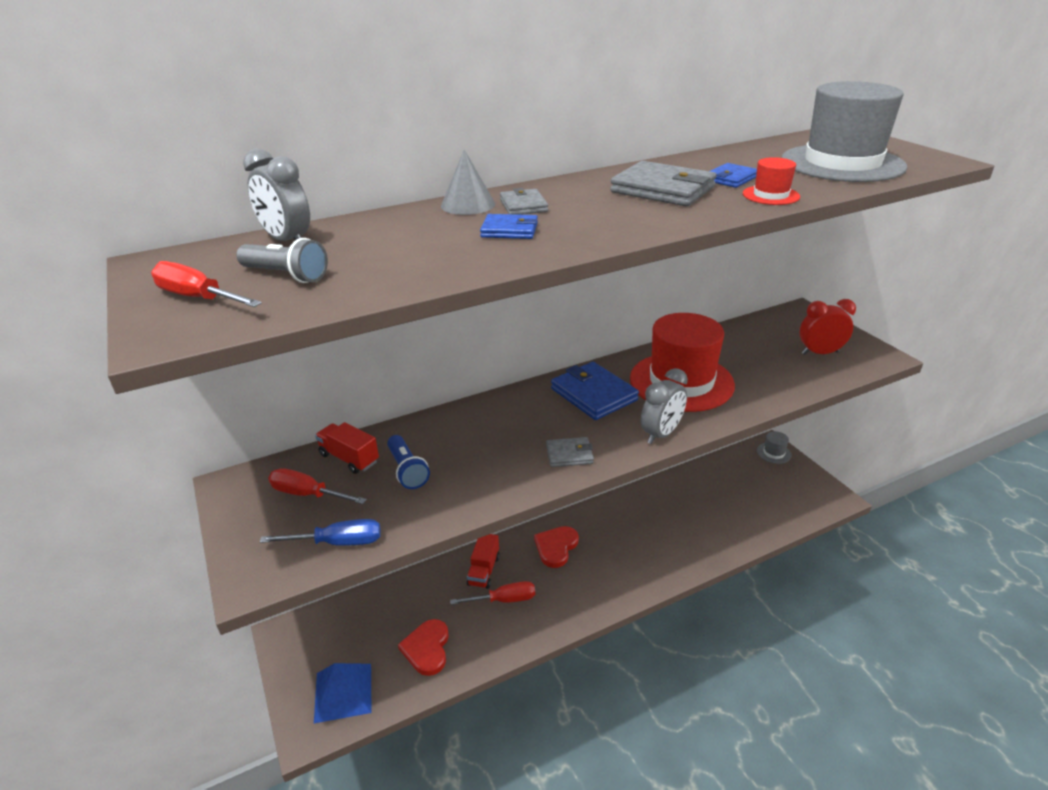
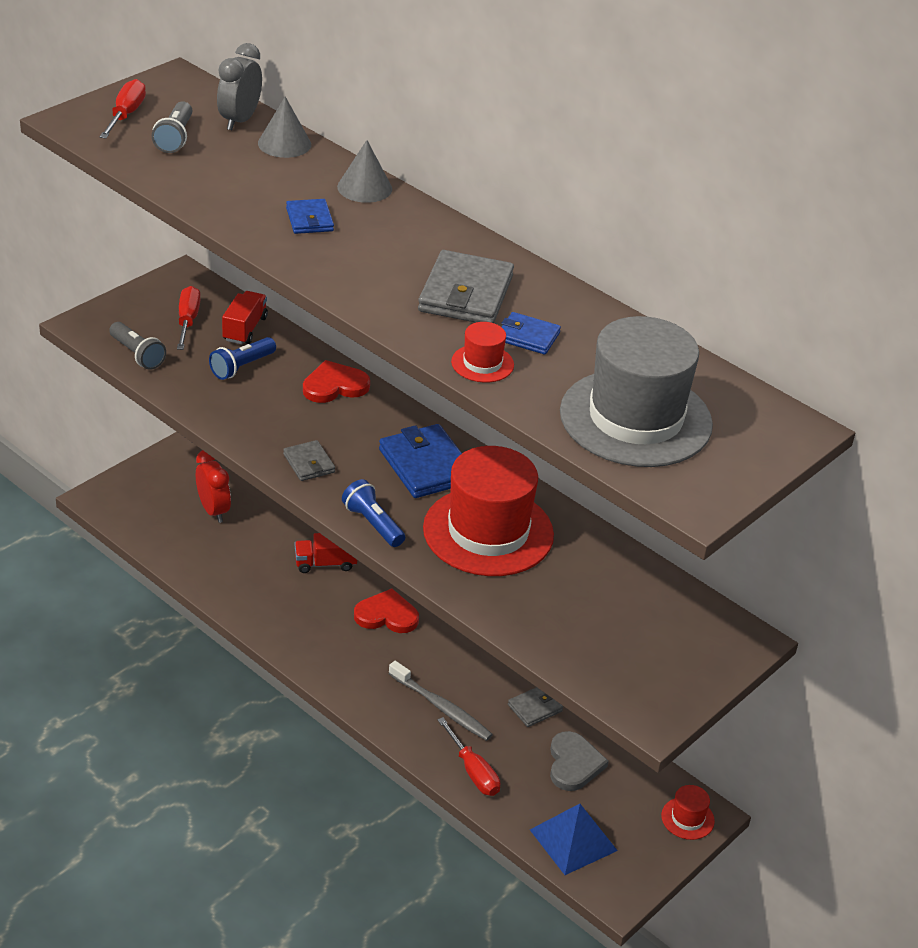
camera: 65 degrees right, 5 degrees up
(339, 542) = (137, 354): blue screwdriver -> grey flashlight
(343, 692) = (141, 506): blue pyramid -> blue pyramid (573, 840)
(356, 226) = (284, 144): none -> grey cone
(427, 648) = (208, 547): red heart -> red heart (334, 386)
(504, 600) = (291, 589): red screwdriver -> red screwdriver (473, 772)
(523, 206) = (376, 218): grey wallet -> grey wallet (535, 708)
(593, 394) = (426, 466): blue wallet -> blue wallet turned 60 degrees counterclockwise
(660, 540) = (441, 707): none -> grey toothbrush
(661, 434) = (373, 524): grey clock -> blue flashlight
(723, 488) = (573, 764): none -> grey heart
(773, 453) = (687, 818): grey hat -> red hat
(820, 353) = (627, 655): red clock -> red clock (213, 510)

